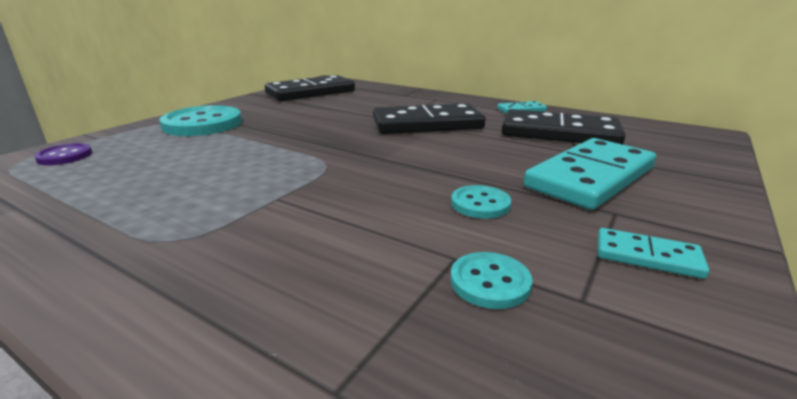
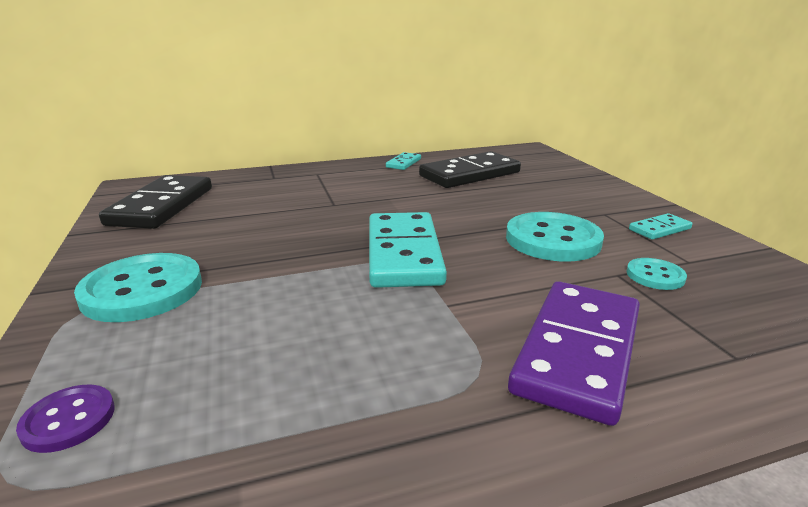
camera: 50 degrees left, 0 degrees up
(249, 274) = (578, 351): none -> purple domino
(427, 124) = (374, 199): black domino -> none
(480, 204) = (552, 240): turquoise button -> turquoise button, size x1.97
(590, 177) = (552, 198): turquoise domino -> turquoise domino (403, 253)

